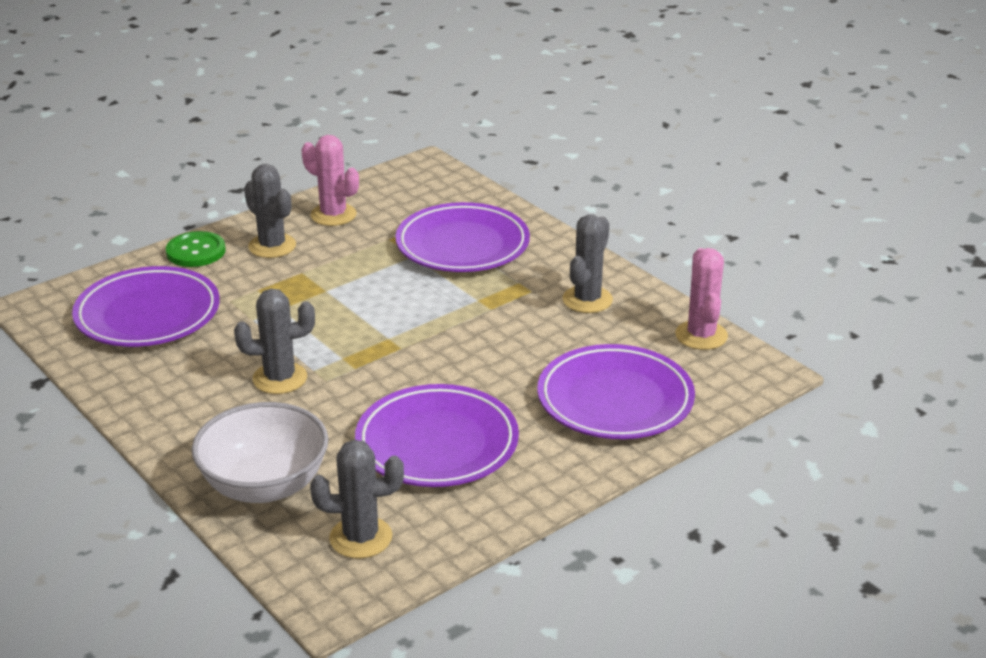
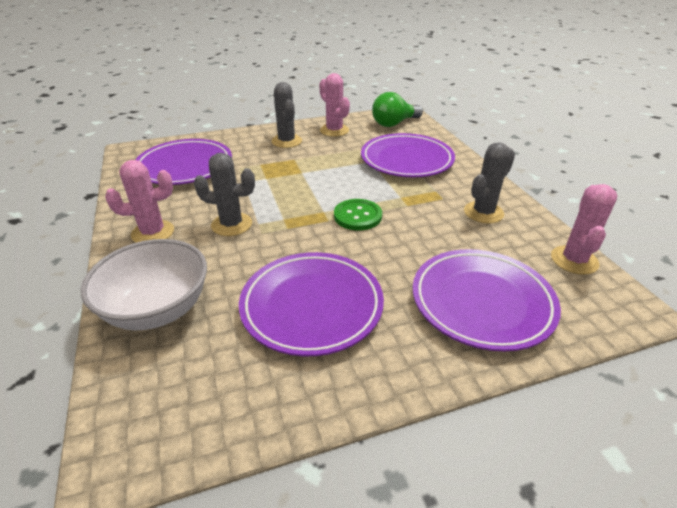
camera: 20 degrees right, 5 degrees up
(183, 409) = (153, 232): none -> pink cactus
(196, 251) = (241, 137): green button -> green button (357, 216)
(361, 538) = (193, 387): grey cactus -> none
(417, 187) = (394, 123): none -> green light bulb

